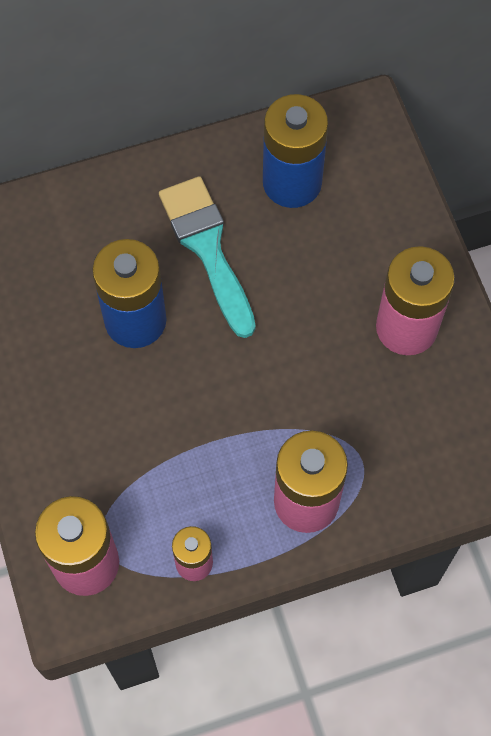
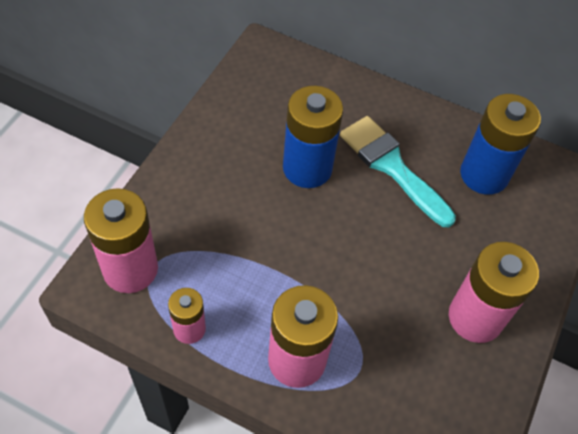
camera: 40 degrees right, 10 degrees down
(207, 248) = (392, 167): turquoise brush -> turquoise brush turned 60 degrees counterclockwise

